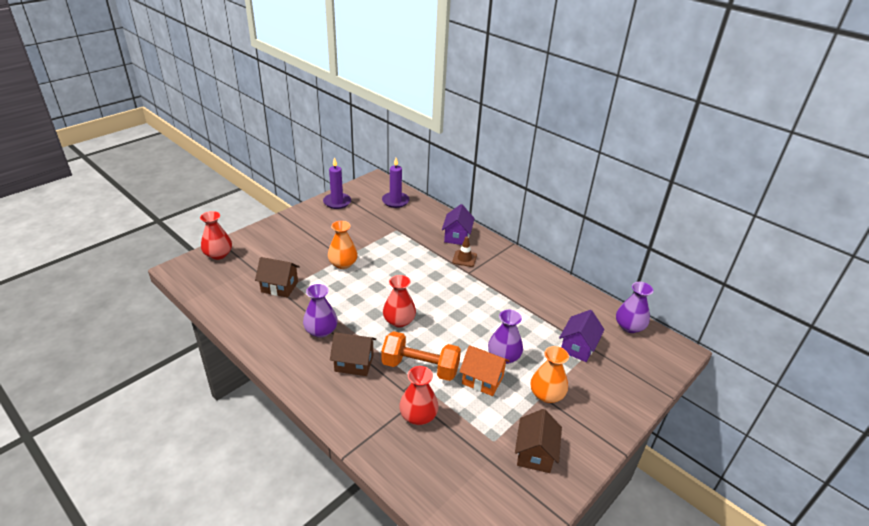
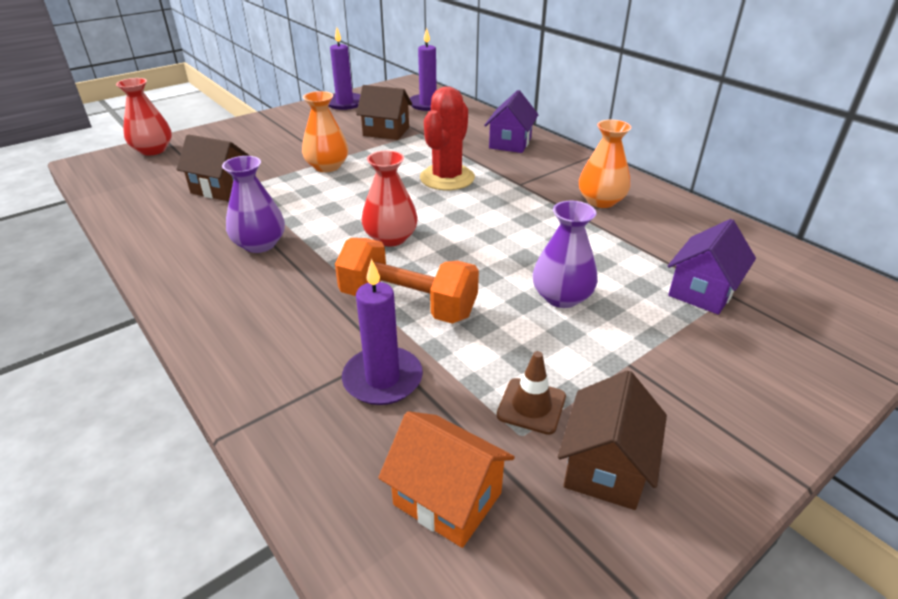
camera: 10 degrees right, 0 degrees up
(354, 363) = (295, 291): brown house -> brown house (386, 131)
(418, 416) = (382, 379): red vase -> purple candle
(422, 270) = (447, 178): none -> red cactus
(464, 258) = (516, 167): brown traffic cone -> brown traffic cone (531, 406)
(482, 380) = (517, 330): orange house -> orange house (447, 498)
(546, 394) = (638, 362): orange vase -> orange vase (601, 201)
(629, 327) = (800, 266): purple vase -> none

